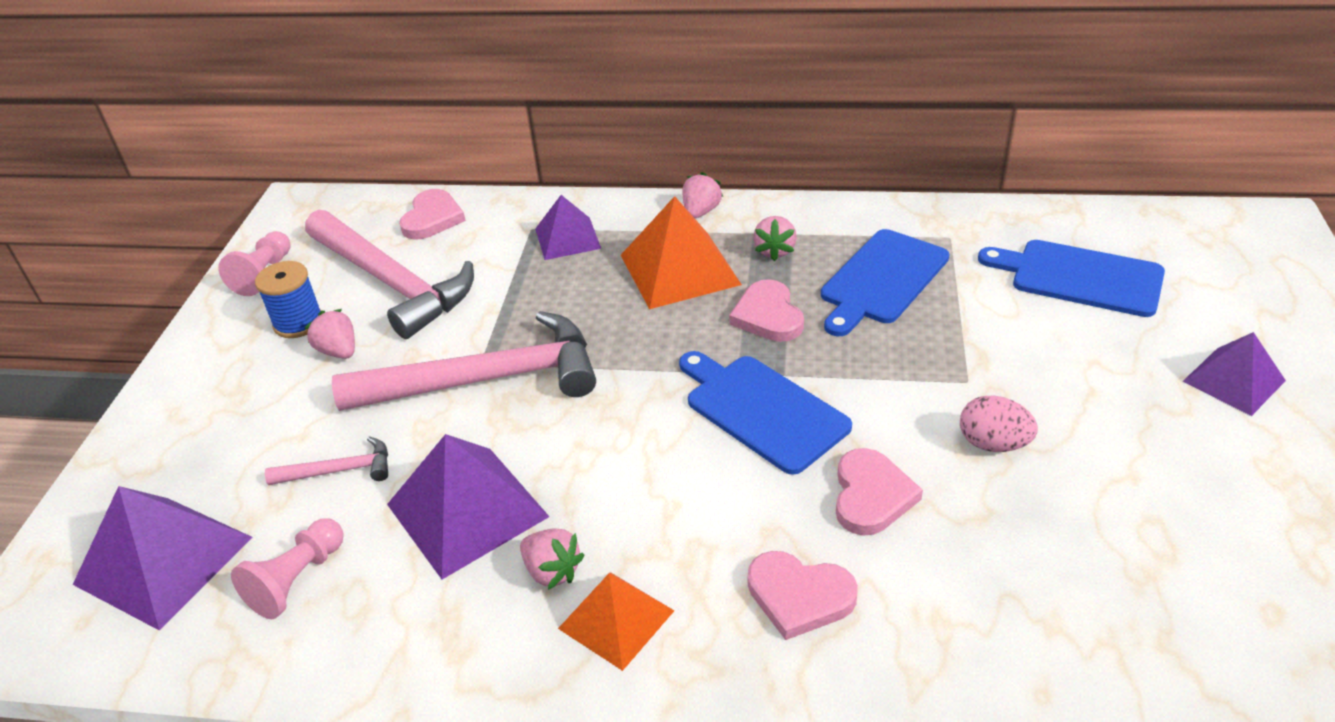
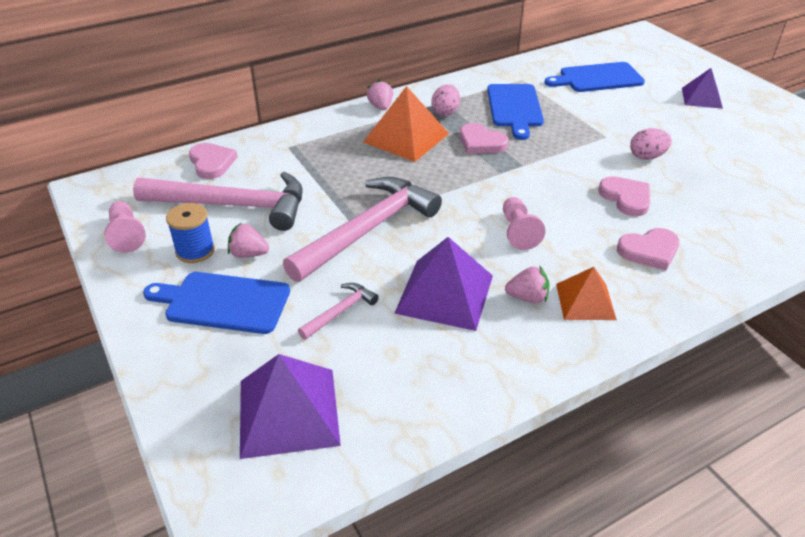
camera: 40 degrees left, 0 degrees up
(297, 580) = (393, 374): pink pawn -> pink pawn (518, 232)
(567, 238) = (318, 144): purple pyramid -> none
(761, 410) = (533, 184): blue cutting board -> blue cutting board (223, 302)
(775, 251) = (445, 112): pink strawberry -> pink egg

